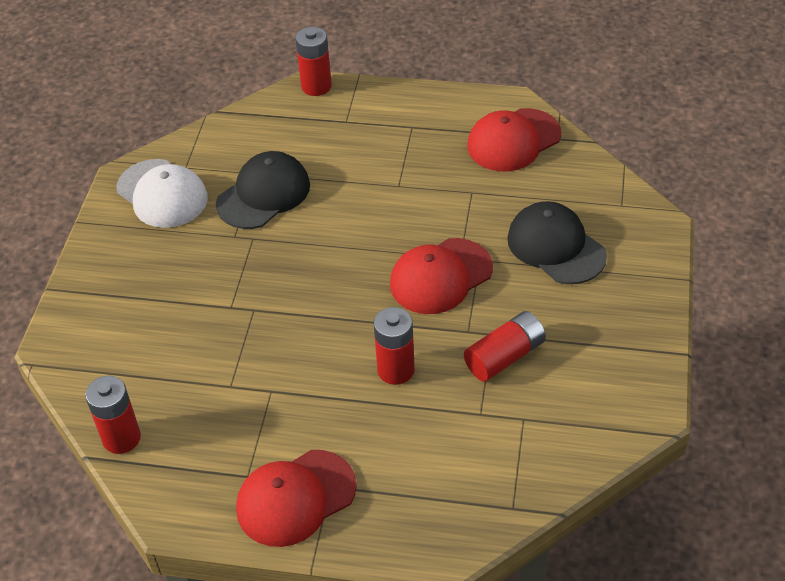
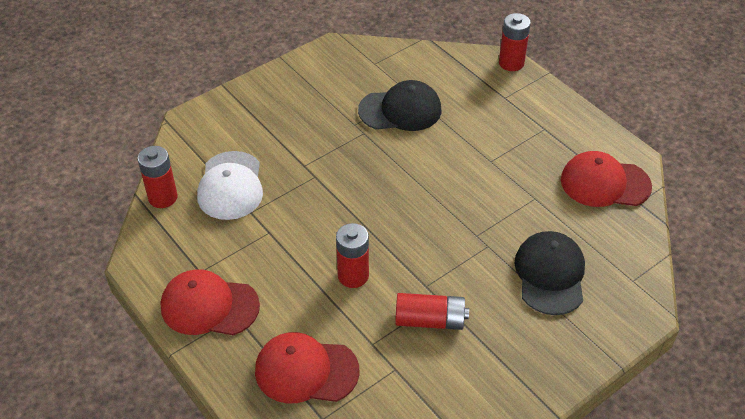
camera: 40 degrees right, 0 degrees up
(162, 194) = (343, 71): white cap -> white cap (230, 186)
(440, 276) = (449, 238): red cap -> red cap (306, 371)

